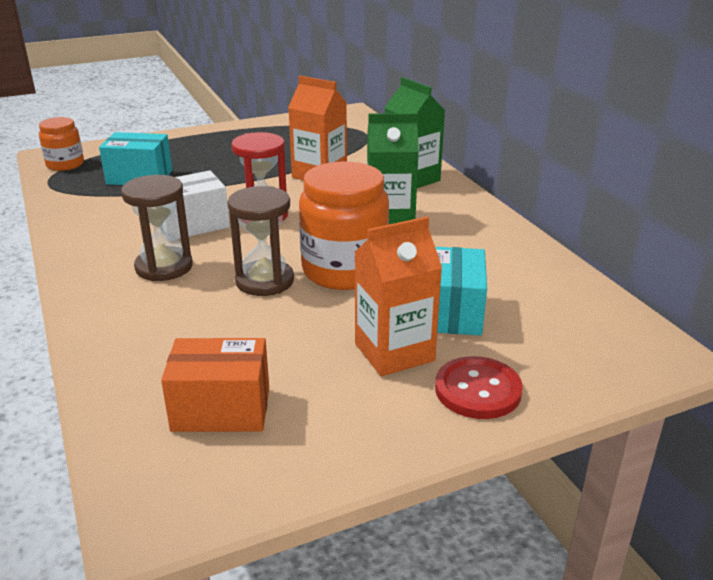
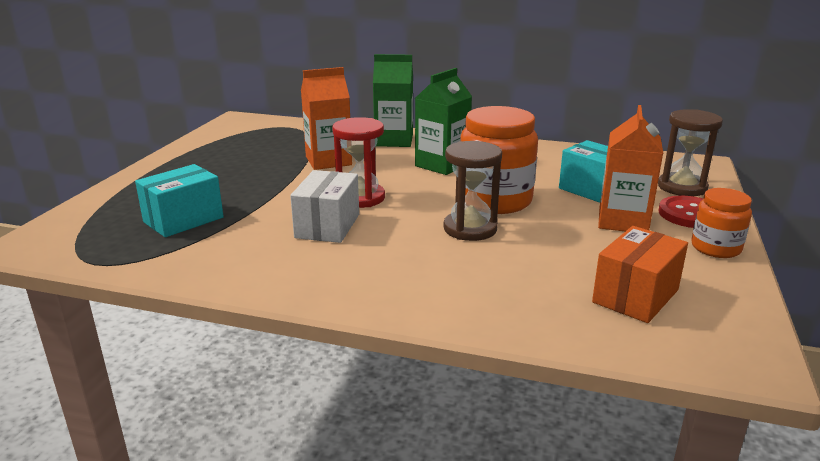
camera: 50 degrees left, 5 degrees down
(65, 164) = (68, 244): orange jar -> orange jar (715, 248)
(164, 267) = (385, 257): brown hourglass -> brown hourglass (682, 187)

